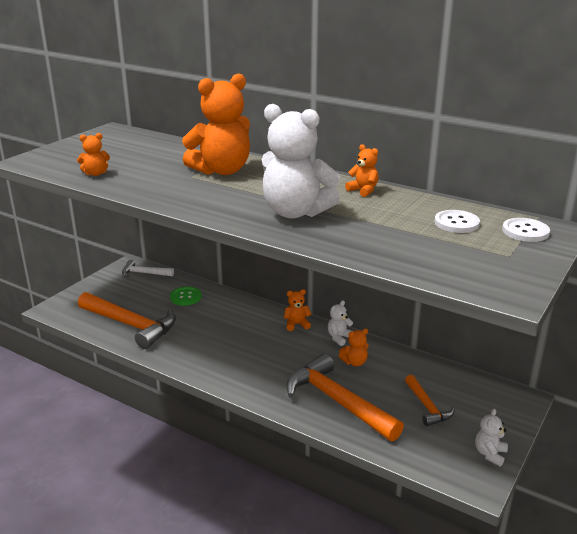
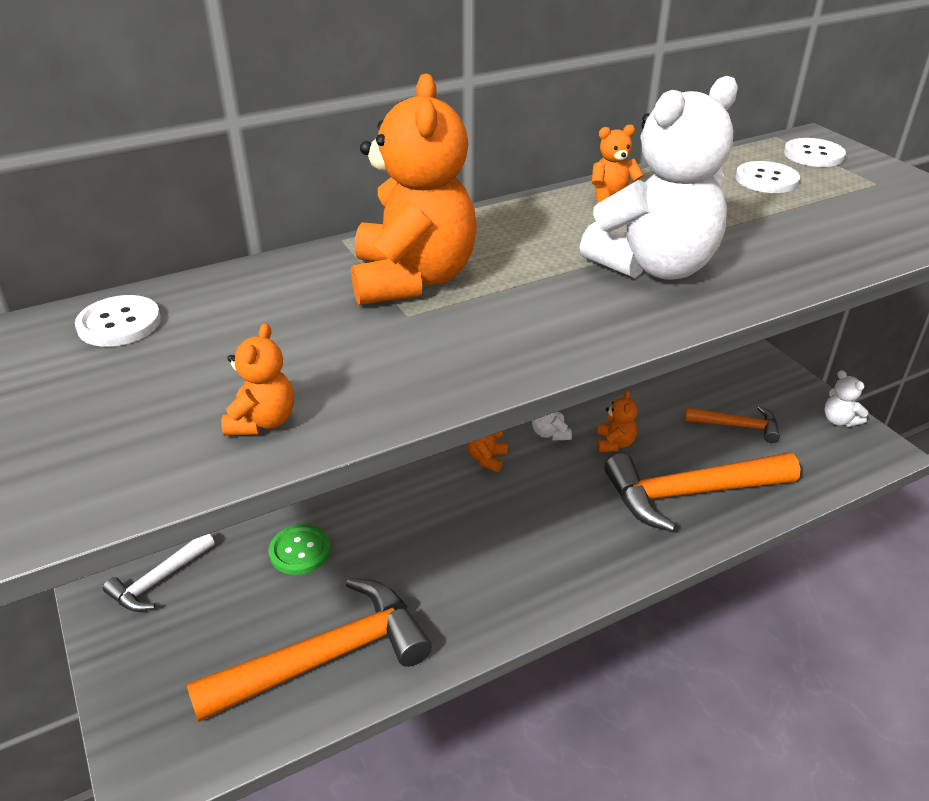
camera: 60 degrees left, 10 degrees up
(137, 140) = (119, 323): none -> white button

